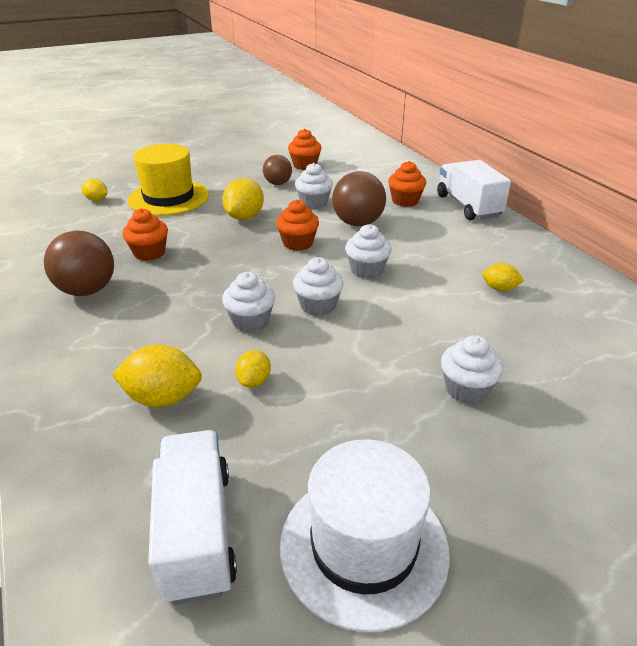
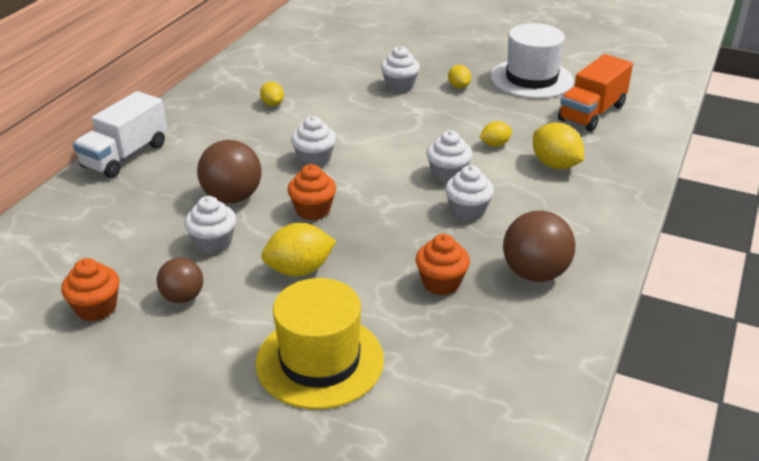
camera: 130 degrees left, 0 degrees up
(97, 200) = (400, 425): yellow lemon -> yellow lemon (458, 86)
(197, 532) = (592, 113): white truck -> orange truck
(318, 306) = (391, 158): white cupcake -> white cupcake (467, 211)
(405, 201) = (147, 192): orange cupcake -> none

